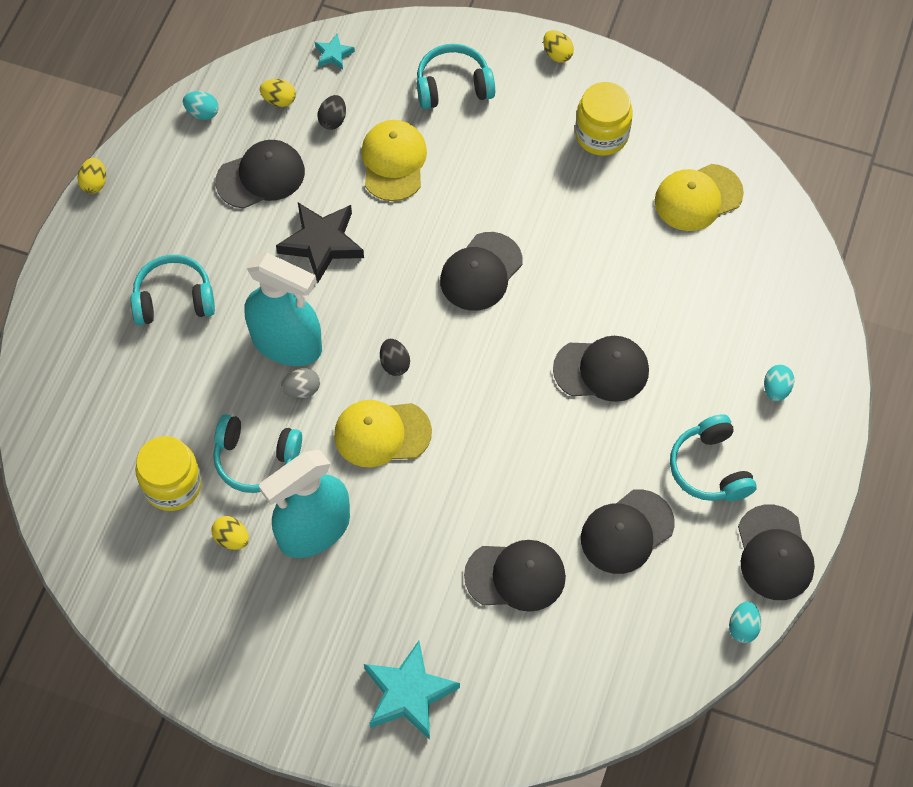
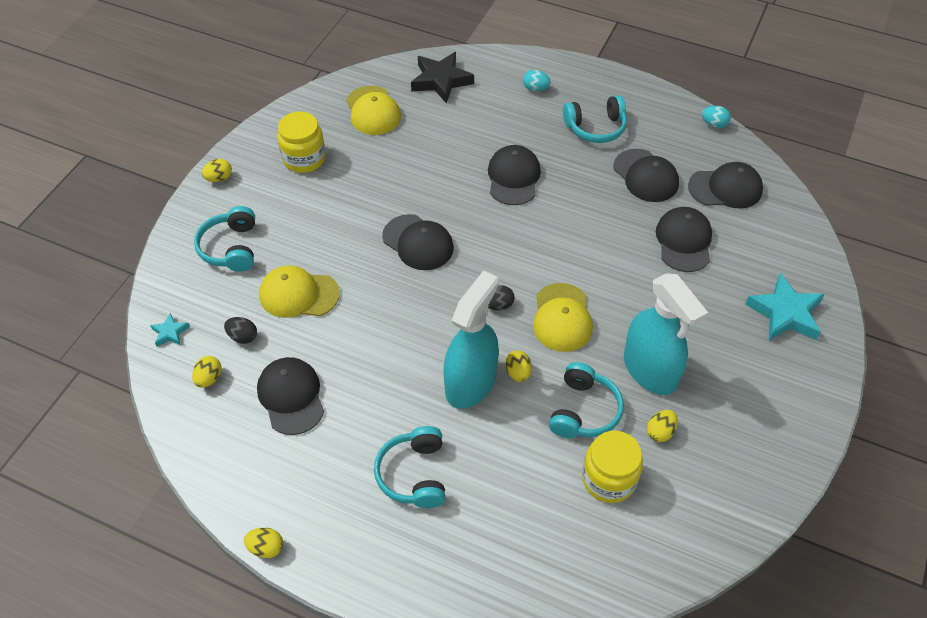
camera: 85 degrees left, 10 degrees down
(202, 113) = (205, 444): turquoise egg -> none
(302, 389) = (518, 373): grey egg -> yellow egg
(322, 243) = (372, 351): black star -> black star (441, 80)
(774, 553) = (659, 103): black cap -> black cap (725, 188)

